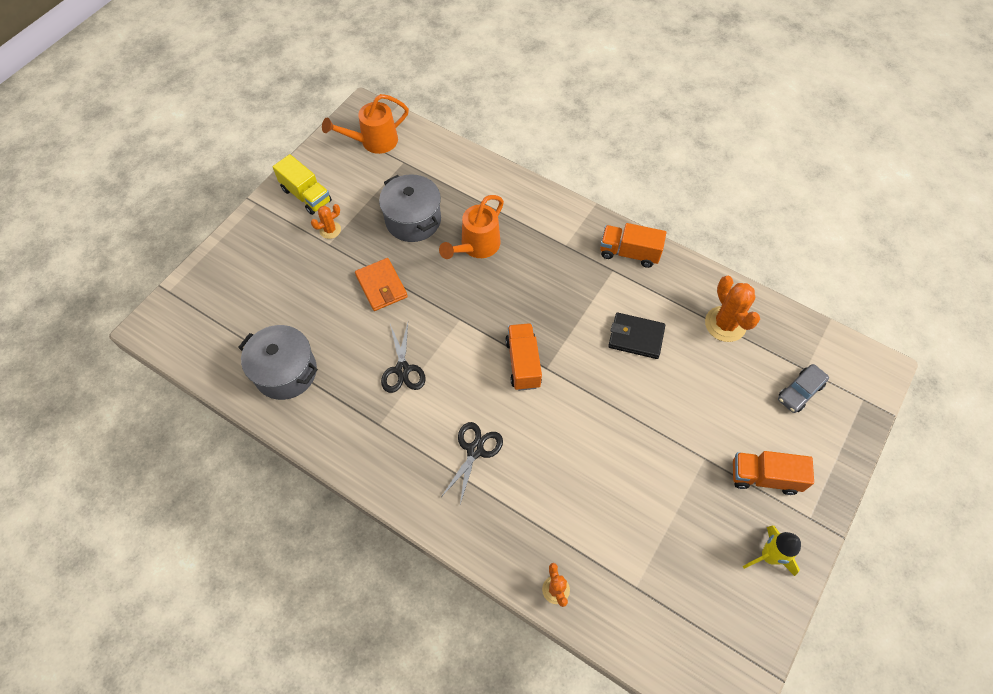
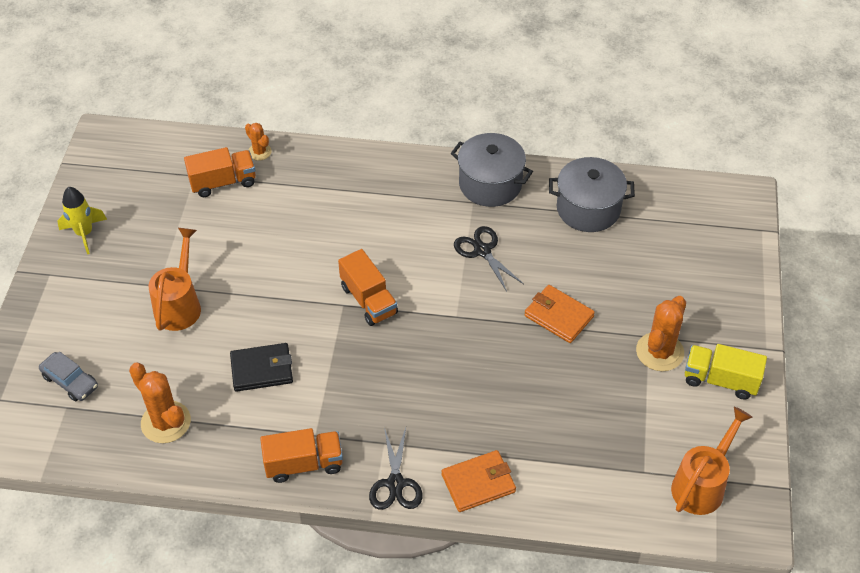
camera: 155 degrees right, 10 degrees down
(330, 230) = (659, 352): orange cactus -> orange cactus, size x1.78
(413, 220) = (577, 401): grey pot -> grey pot (490, 184)
(475, 450) = (375, 215): black scissors -> black scissors (395, 484)
(476, 246) = (485, 399): orange watering can -> orange watering can (180, 305)
(514, 195) = (478, 483): none -> orange wallet
(764, 477) = (97, 291): orange truck -> orange truck (223, 182)
(800, 391) = (70, 381): grey car -> grey car turned 105 degrees clockwise

